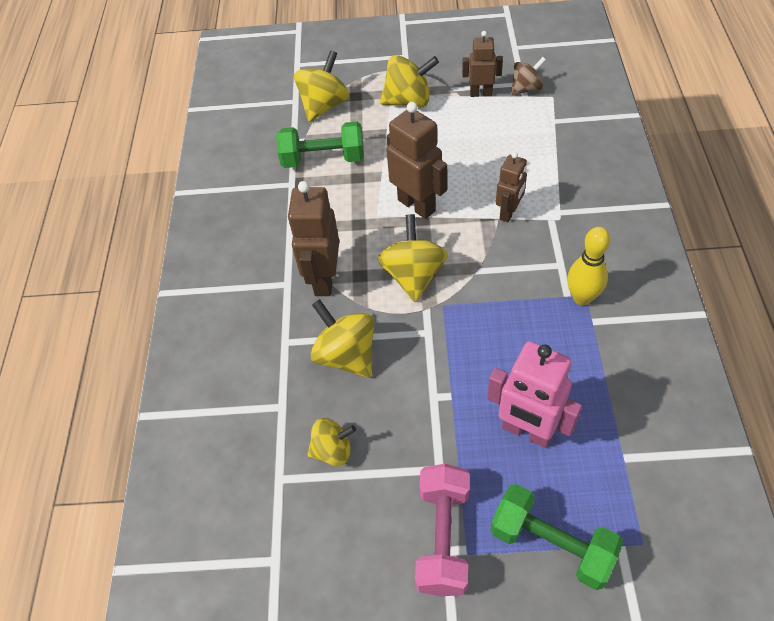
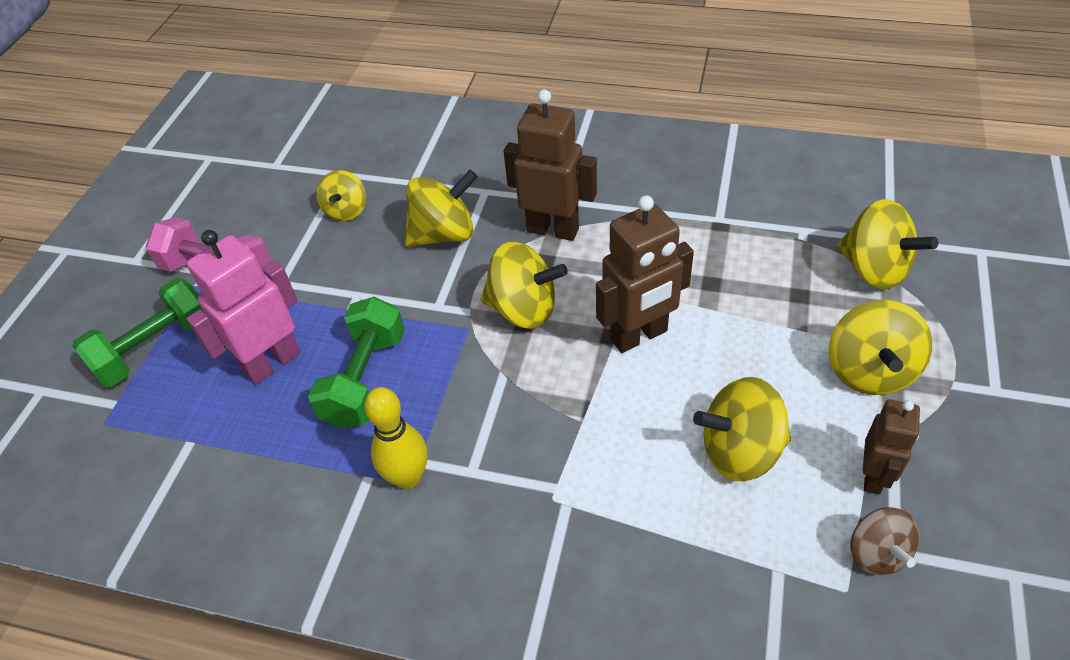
camera: 105 degrees right, 5 degrees down
(323, 159) = (757, 254): green dumbbell -> green dumbbell (365, 379)
(487, 144) = (740, 451): none -> yellow spinning top
(509, 213) = (587, 437): brown robot -> none

